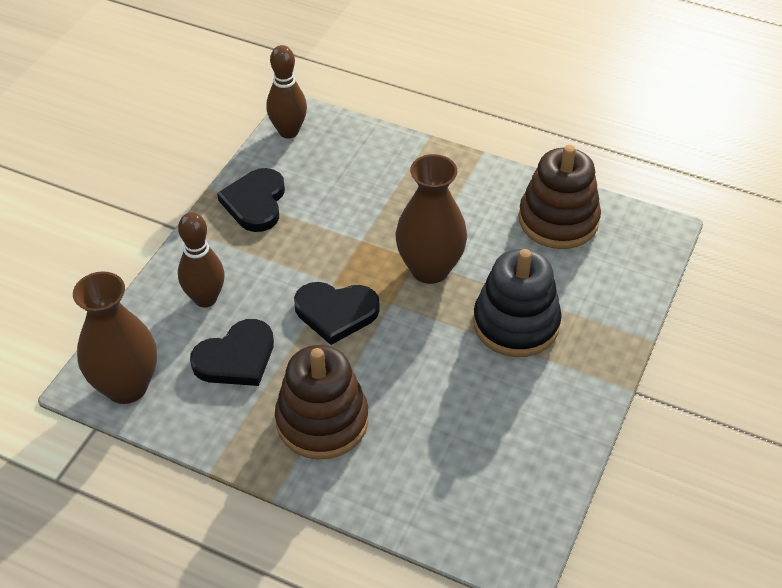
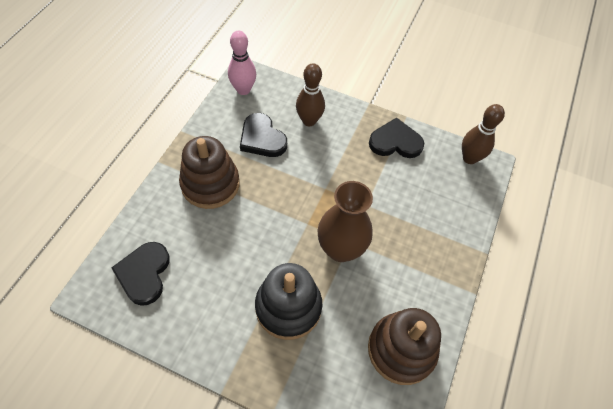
camera: 85 degrees right, 10 degrees up
(126, 386) = (243, 90): brown vase -> pink bowling pin
(336, 312) = (298, 190): black heart -> black heart (144, 274)

